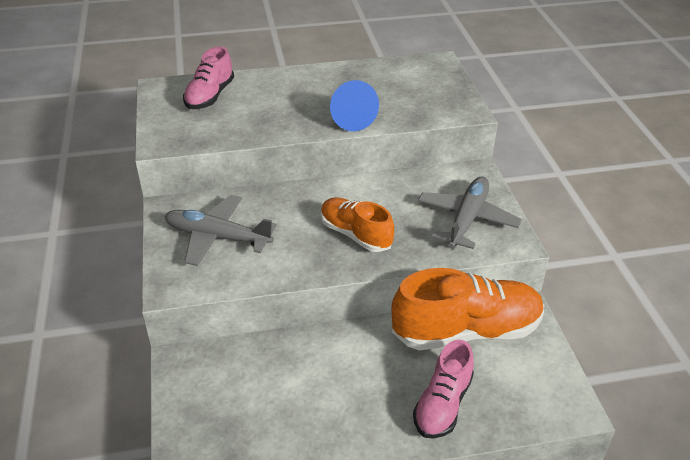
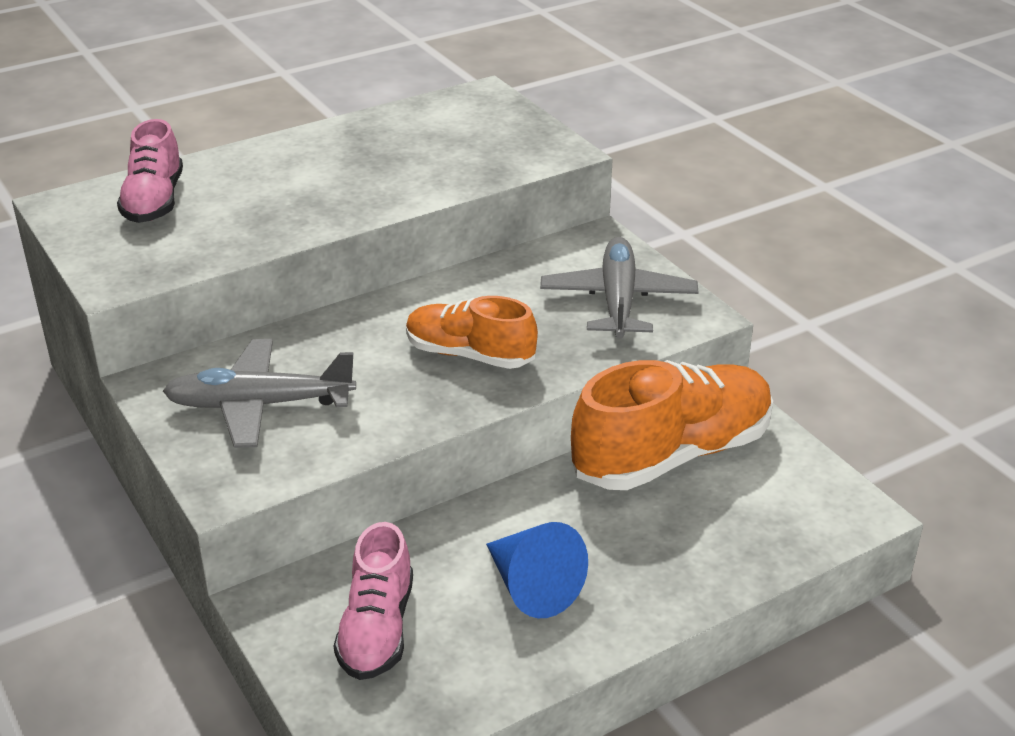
camera: 20 degrees left, 5 degrees down
(350, 118) = (396, 191): blue cone -> blue cone (532, 587)
(442, 404) = (687, 553): pink shoe -> pink shoe (377, 629)

